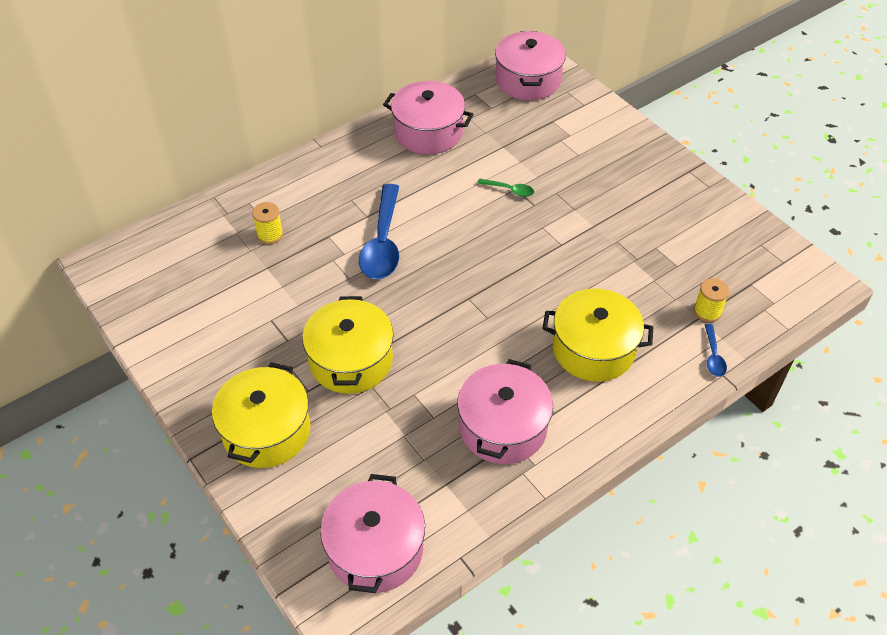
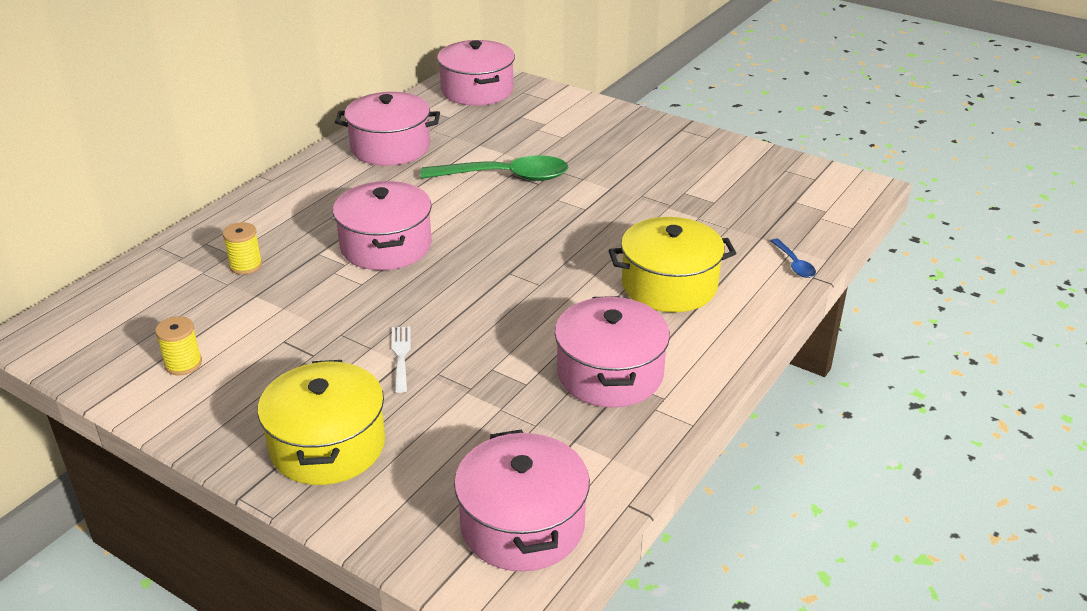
camera: 20 degrees left, 15 degrees down
(351, 360) = (401, 355): yellow pot -> white fork
(383, 242) = (386, 246): blue spoon -> pink pot
(509, 190) = (505, 177): green spoon -> green spoon, size x2.21
(707, 311) = (766, 231): yellow spool -> yellow spool (183, 364)

